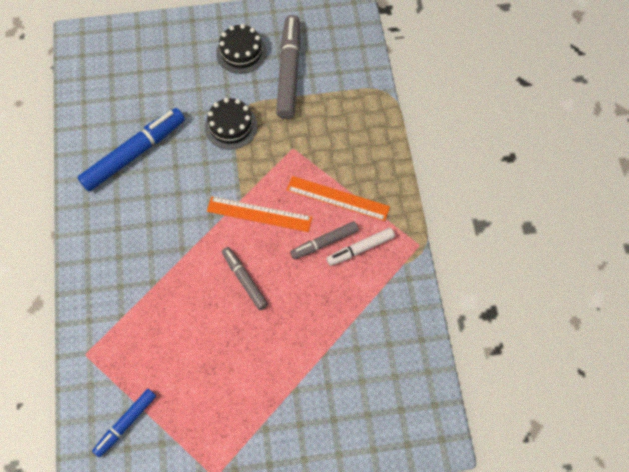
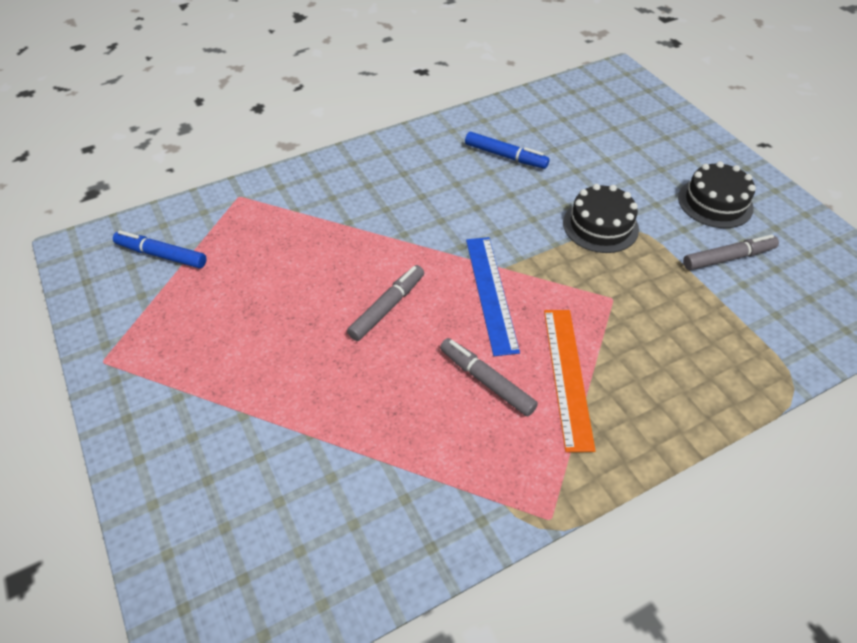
camera: 70 degrees right, 15 degrees down
(134, 153) = (505, 156): blue marker -> blue marker, size x0.57
(259, 214) = (491, 293): orange ruler -> blue ruler
(289, 72) = (728, 258): grey marker -> grey marker, size x0.57
(360, 249) = (499, 432): white marker -> none

